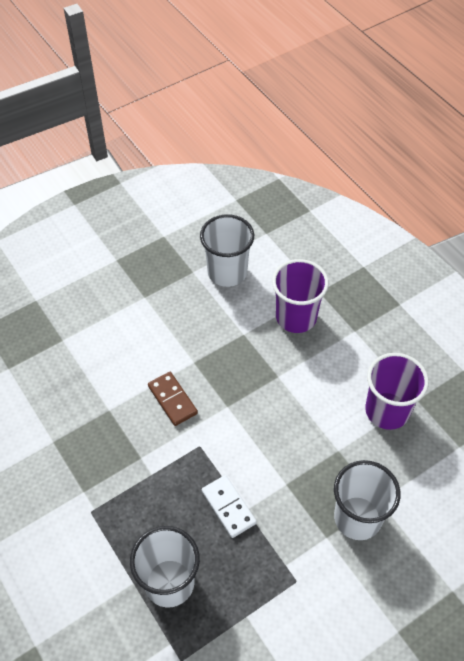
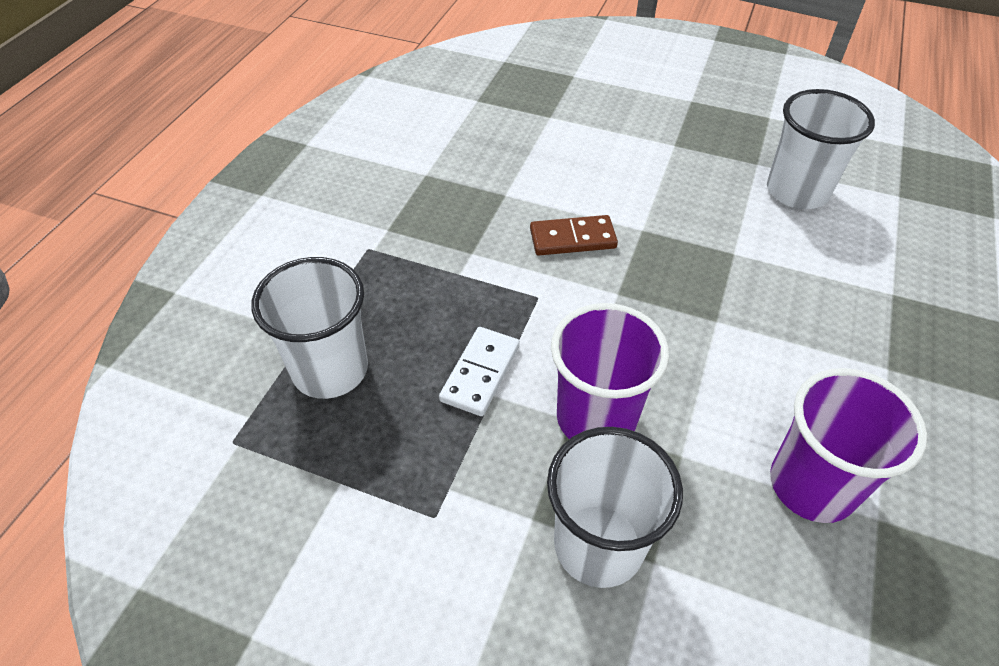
camera: 55 degrees right, 5 degrees down
(172, 400) = (572, 238): brown domino -> brown domino turned 60 degrees clockwise
(296, 317) = (823, 291): purple cup -> purple cup (596, 418)

